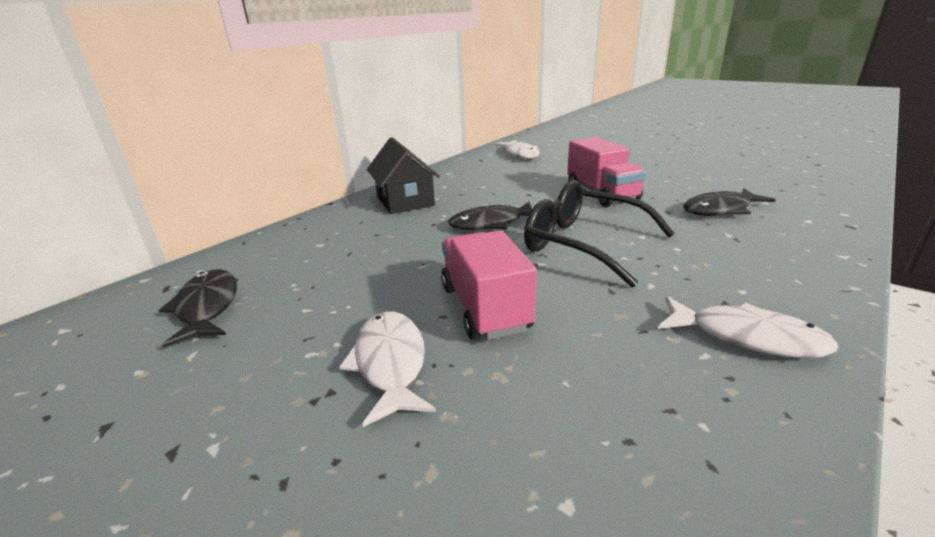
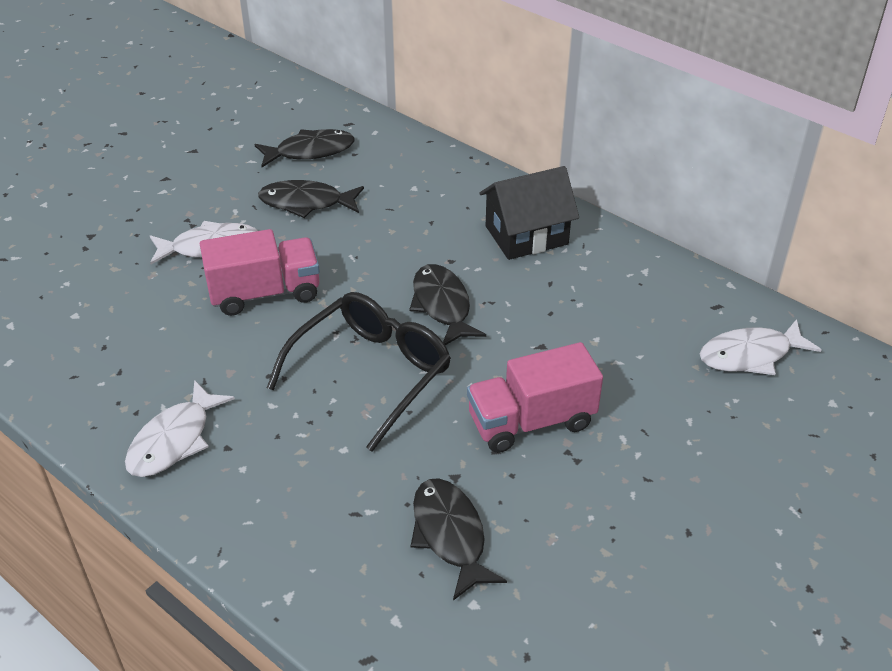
camera: 90 degrees right, 15 degrees up
(318, 299) = (306, 203): none -> black fish

